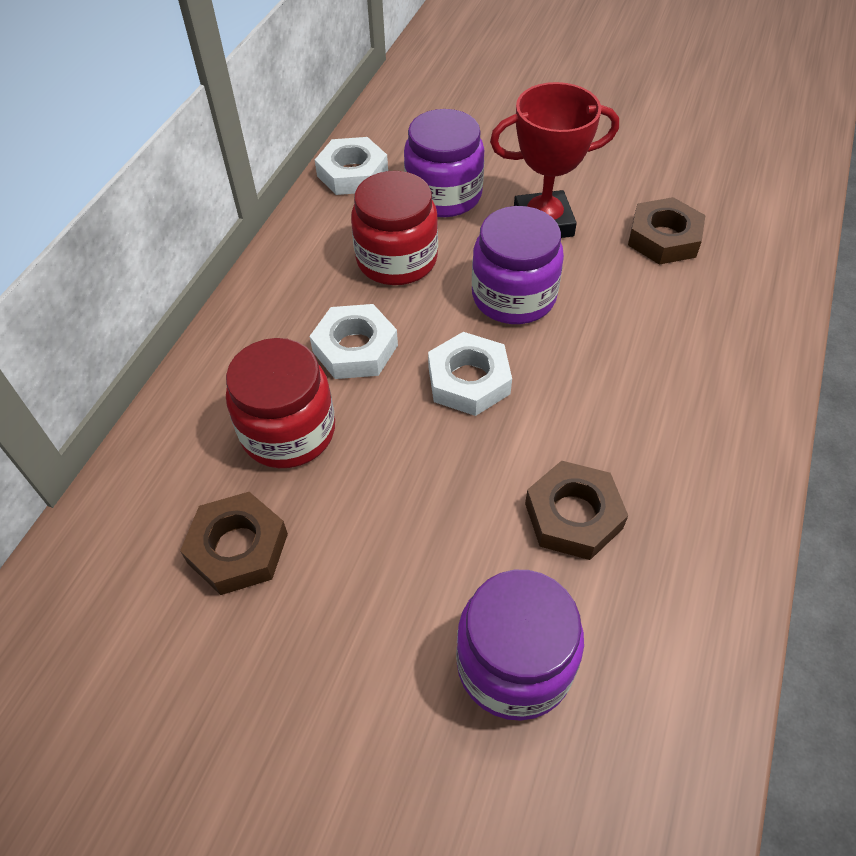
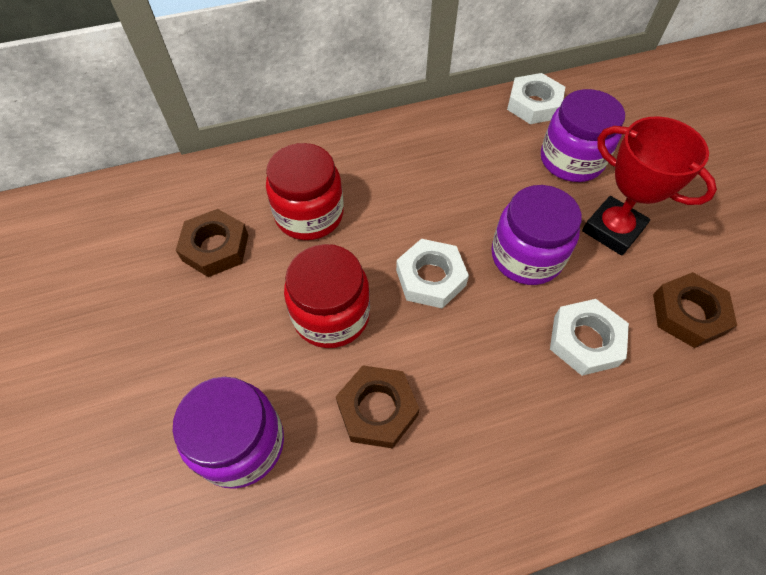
camera: 50 degrees right, 5 degrees up
(355, 348) = (398, 203): white nut -> white nut (585, 341)
(396, 260) = (488, 174): red jar -> red jar (331, 315)

